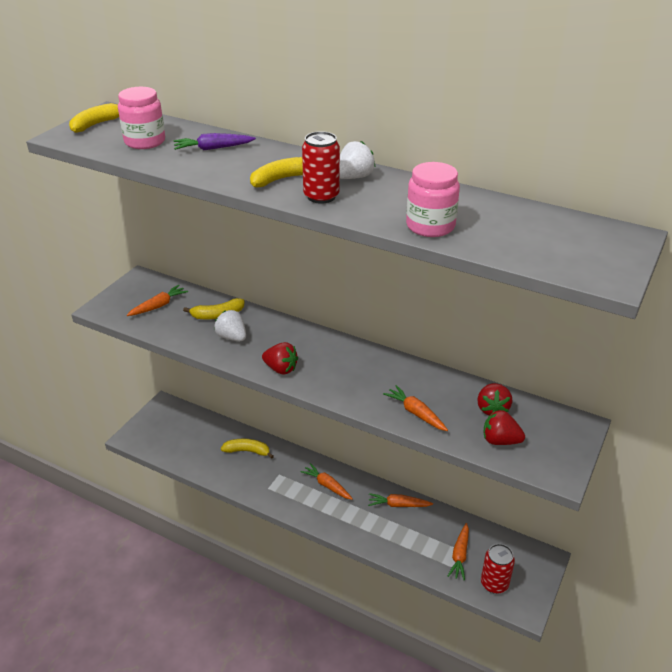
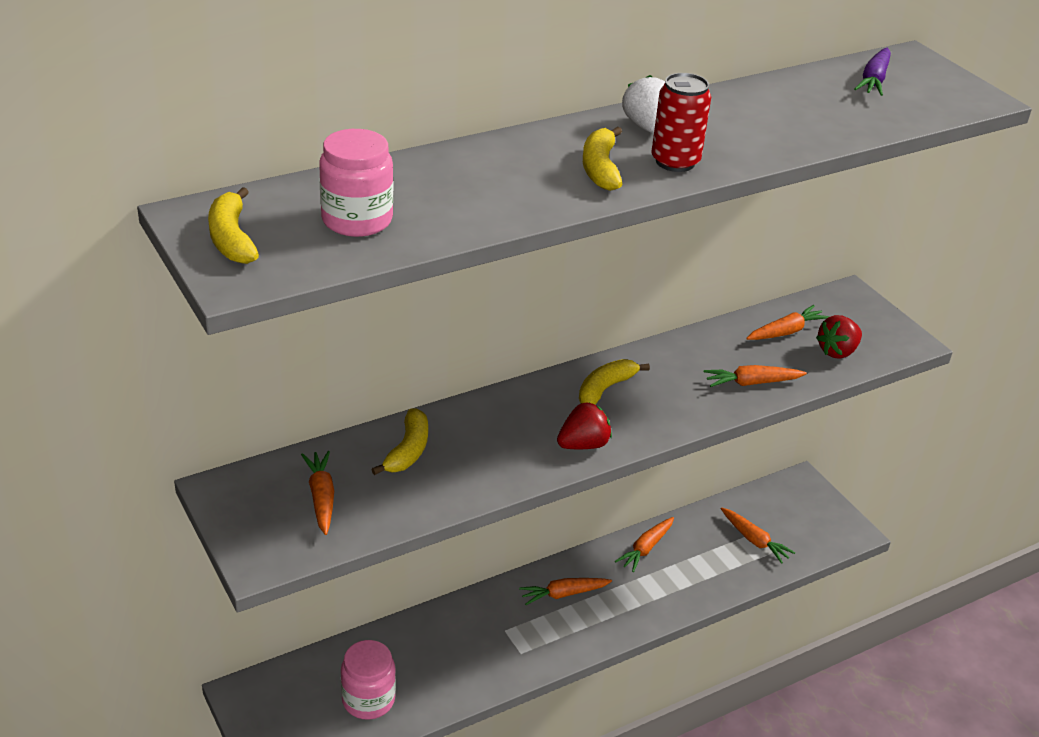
camera: 60 degrees left, 0 degrees up
(213, 148) = (449, 180): purple carrot -> purple carrot (874, 80)
(232, 337) = (474, 458): white strawberry -> none
(247, 451) = (433, 642): yellow banana -> yellow banana (605, 389)
(430, 226) = (807, 132): pink jar -> pink jar (368, 700)
(492, 409) = (786, 332): red strawberry -> orange carrot
(494, 583) = (808, 536): red can -> none

